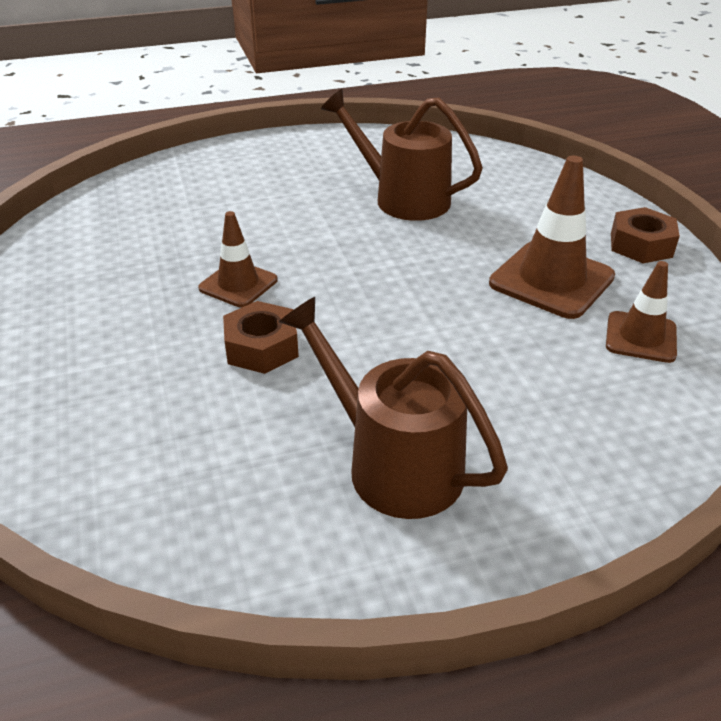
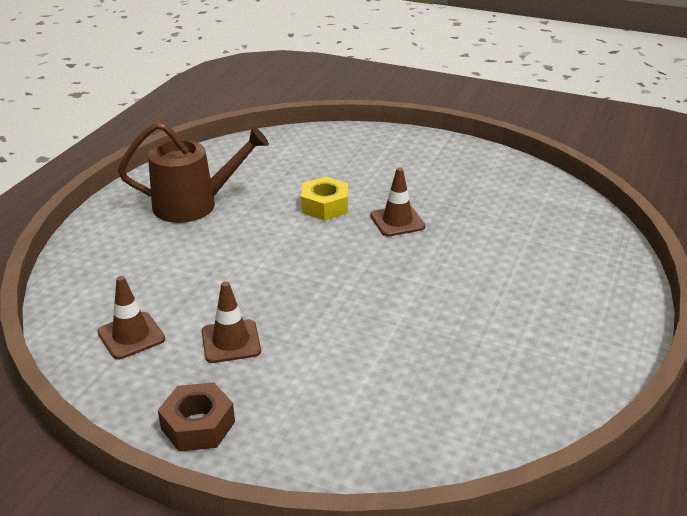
camera: 130 degrees right, 5 degrees down
(262, 347) = (325, 206): brown nut -> yellow nut
(402, 198) = (431, 341): brown watering can -> none
(551, 280) = (231, 341): brown traffic cone -> brown traffic cone, size x0.61

